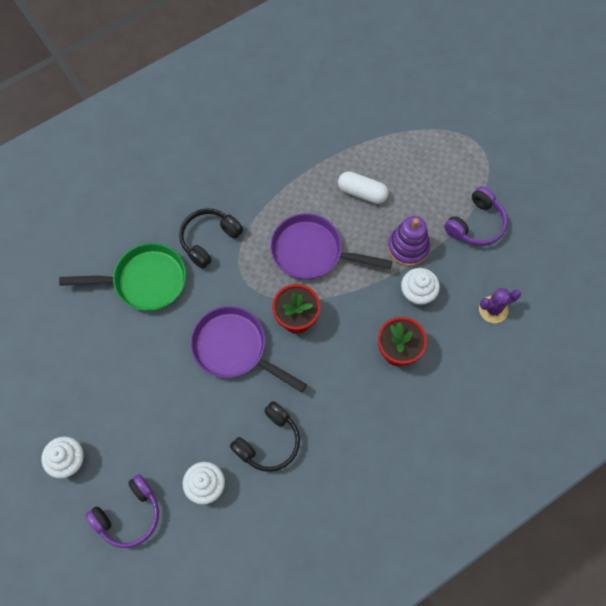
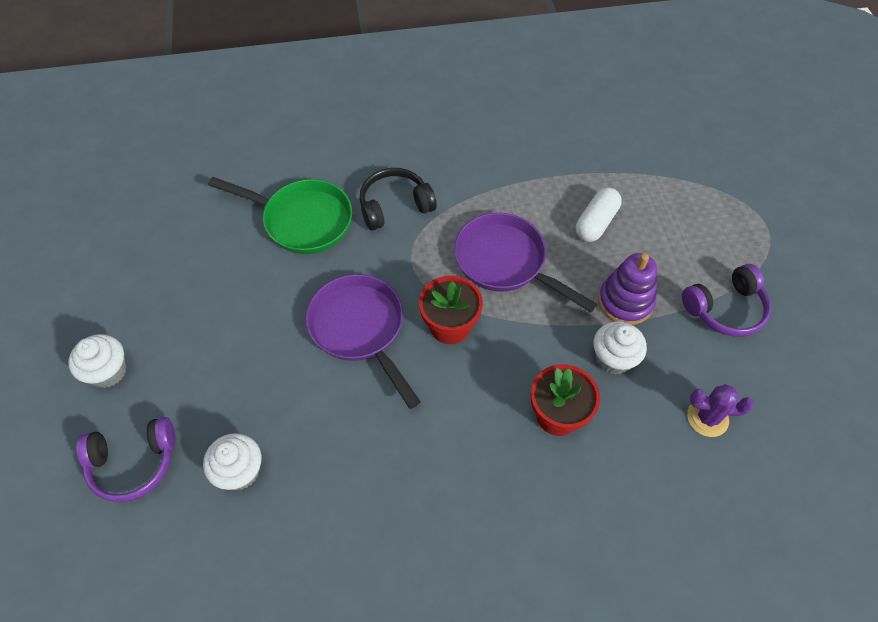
camera: 25 degrees right, 10 degrees down
(268, 442) = (342, 453): black headphones -> none
(362, 192) = (596, 223): white capsule -> white capsule turned 75 degrees clockwise

